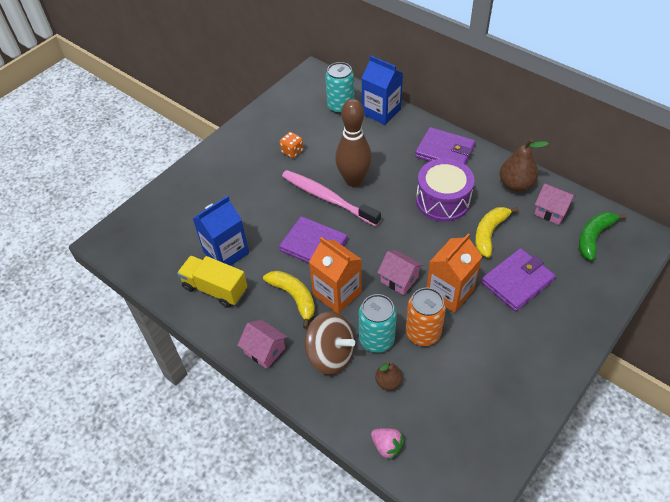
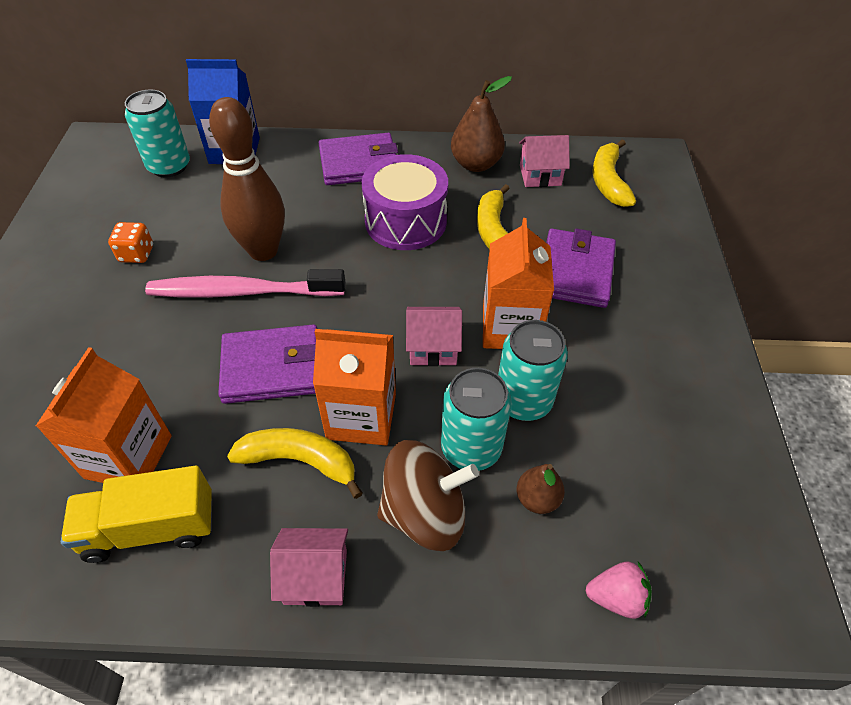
camera: 40 degrees left, 0 degrees up
(226, 252) = (128, 456): blue carton -> orange carton
(423, 333) = (523, 400): orange can -> turquoise can
(594, 237) = (608, 181): green banana -> yellow banana

